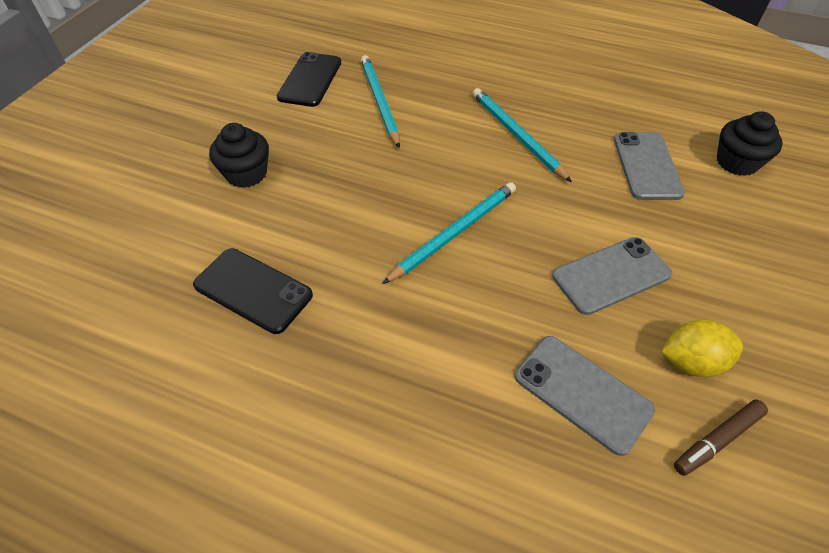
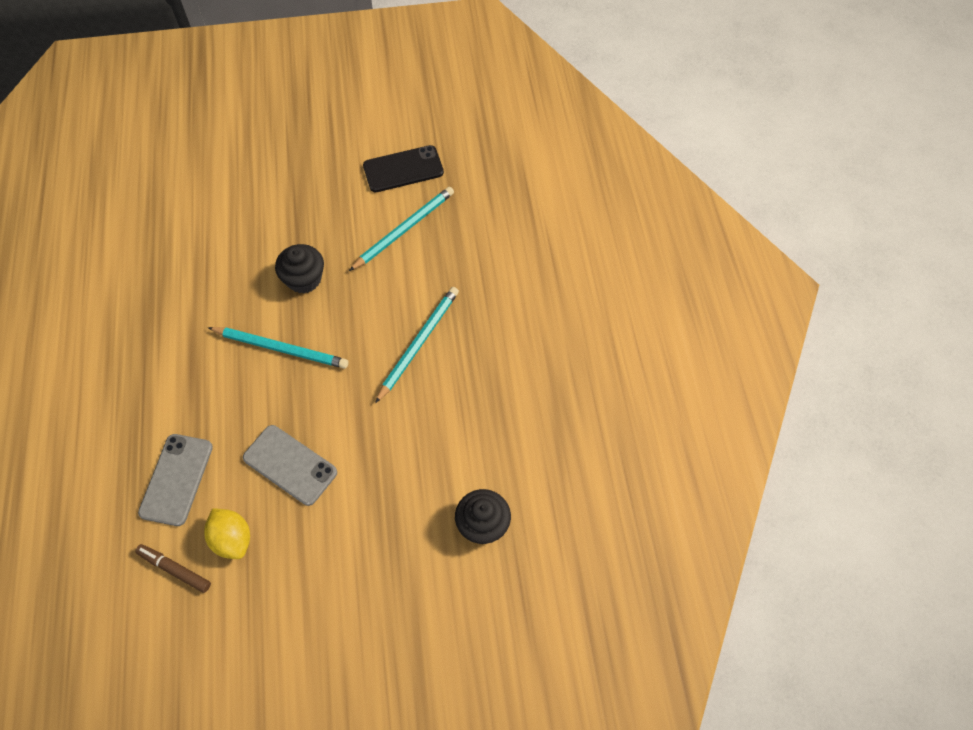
camera: 60 degrees right, 10 degrees up
(246, 174) = (272, 195): black cupcake -> black cupcake (304, 279)
(253, 290) = (172, 261): black phone -> none
(647, 166) = (435, 453): grey phone -> none

